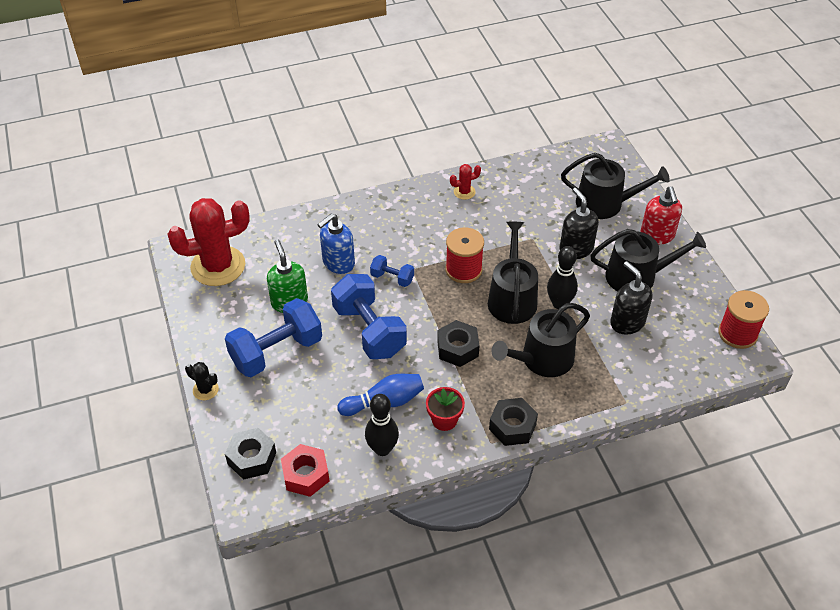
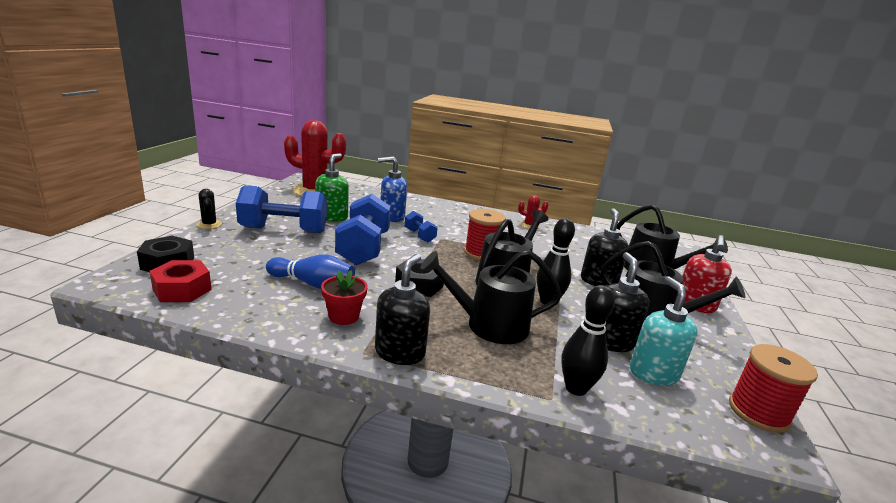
camera: 30 degrees right, 25 degrees down
(382, 449) = (264, 306): black bowling pin -> black bowling pin (576, 388)
(512, 426) = (400, 352): black nut -> black soap dispenser
(667, 337) = (653, 373): none -> turquoise soap dispenser

